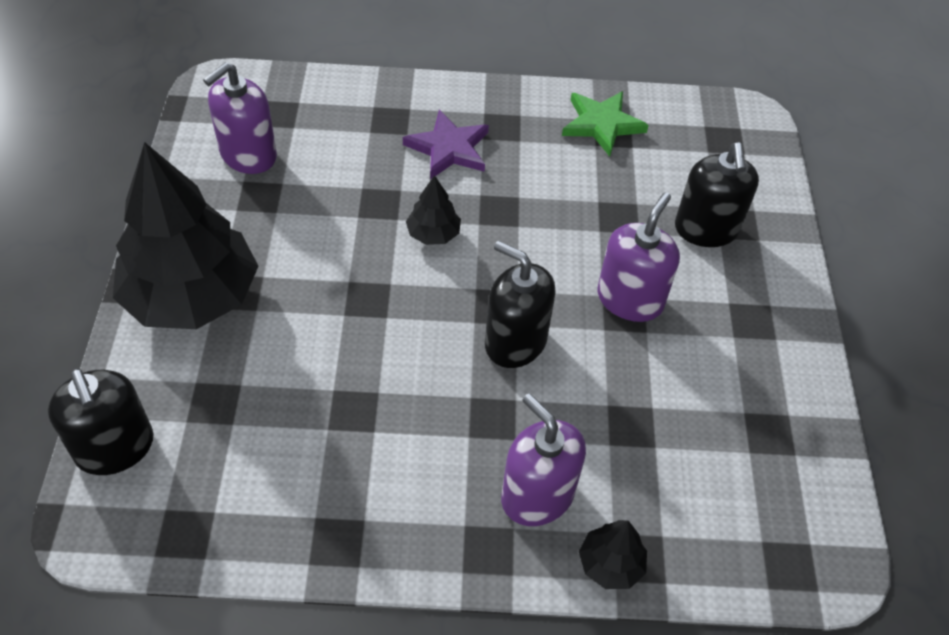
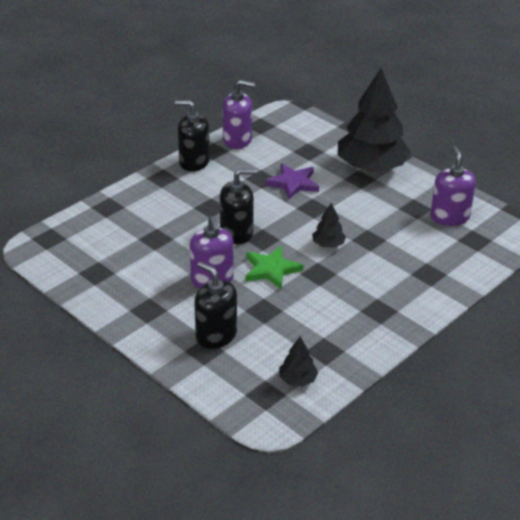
camera: 135 degrees right, 15 degrees down
(115, 447) = (315, 125): black soap dispenser -> black soap dispenser (194, 162)
(449, 148) = (382, 281): purple star -> purple star (293, 183)
(537, 495) = (164, 198): purple soap dispenser -> purple soap dispenser (237, 140)
(602, 124) = (336, 350): green star -> green star (271, 269)
(610, 564) = (116, 199): black tree -> black tree (297, 380)

